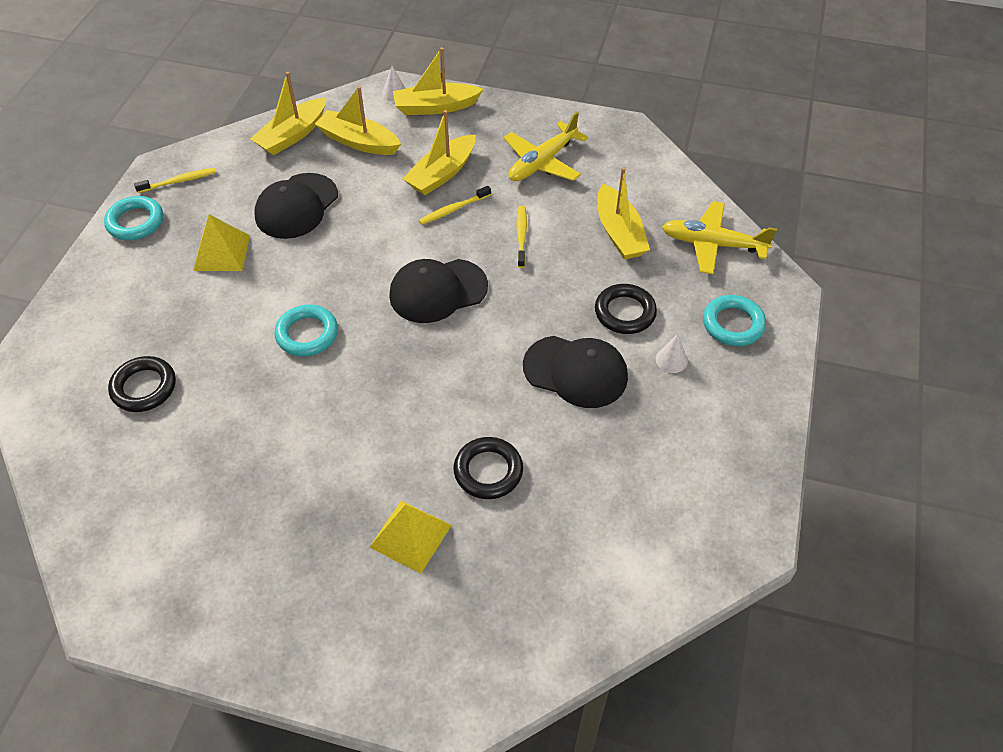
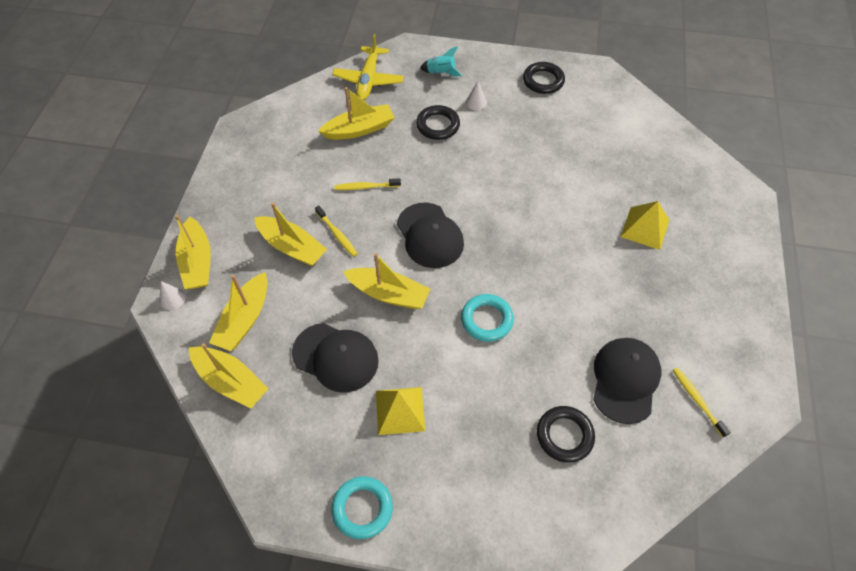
camera: 95 degrees left, 5 degrees up
(179, 181) = (299, 480): yellow toothbrush -> yellow toothbrush (697, 400)
(363, 250) = (389, 294): none -> yellow boat
(488, 471) = (585, 191): black ring -> black ring (543, 81)
(542, 162) = (279, 178): yellow plane -> none
(575, 372) = (494, 150): black cap -> black cap (625, 380)
(733, 324) = (441, 73): turquoise ring -> turquoise rocket

